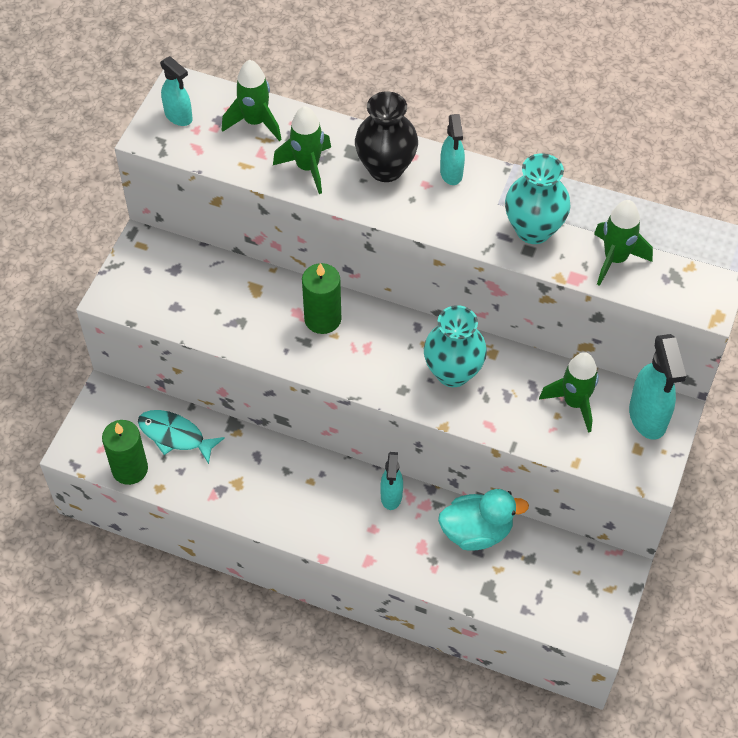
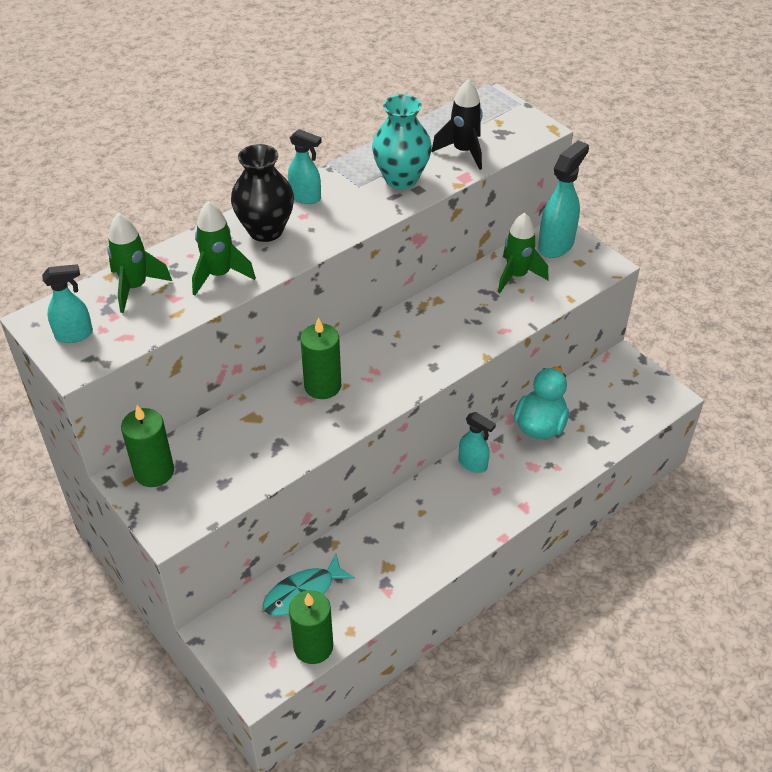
camera: 60 degrees left, 10 degrees down
(158, 256) = (154, 472): none -> green candle
(453, 372) = (439, 329): turquoise vase -> none
(615, 259) = (463, 152): green rocket -> black rocket
(648, 417) = (556, 245): turquoise spray bottle -> turquoise spray bottle turned 75 degrees counterclockwise

